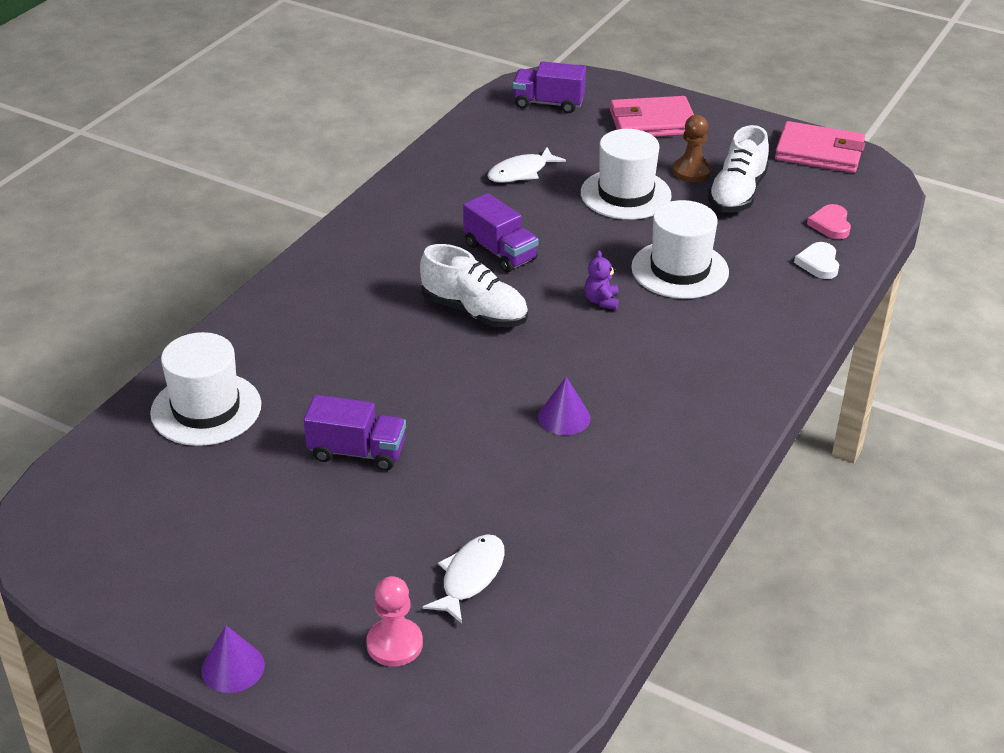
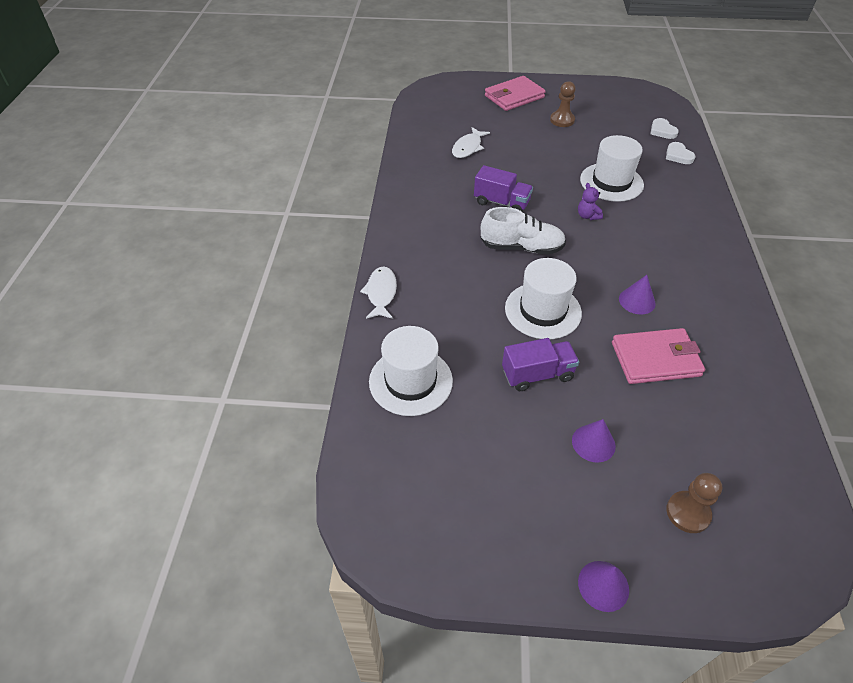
camera: 25 degrees left, 10 degrees up
(354, 540) = (593, 443): none -> purple cone
(394, 644) = (688, 513): pink pawn -> brown pawn
(470, 577) = (686, 439): white fish -> white fish (381, 293)
(548, 103) = (445, 100): purple truck -> none
(625, 194) = (539, 144): white hat -> white hat (543, 310)
(737, 194) = (598, 127): white shoe -> none
(819, 152) = (617, 90): pink wallet -> pink wallet (655, 359)
(830, 224) = (662, 131): pink heart -> white heart

